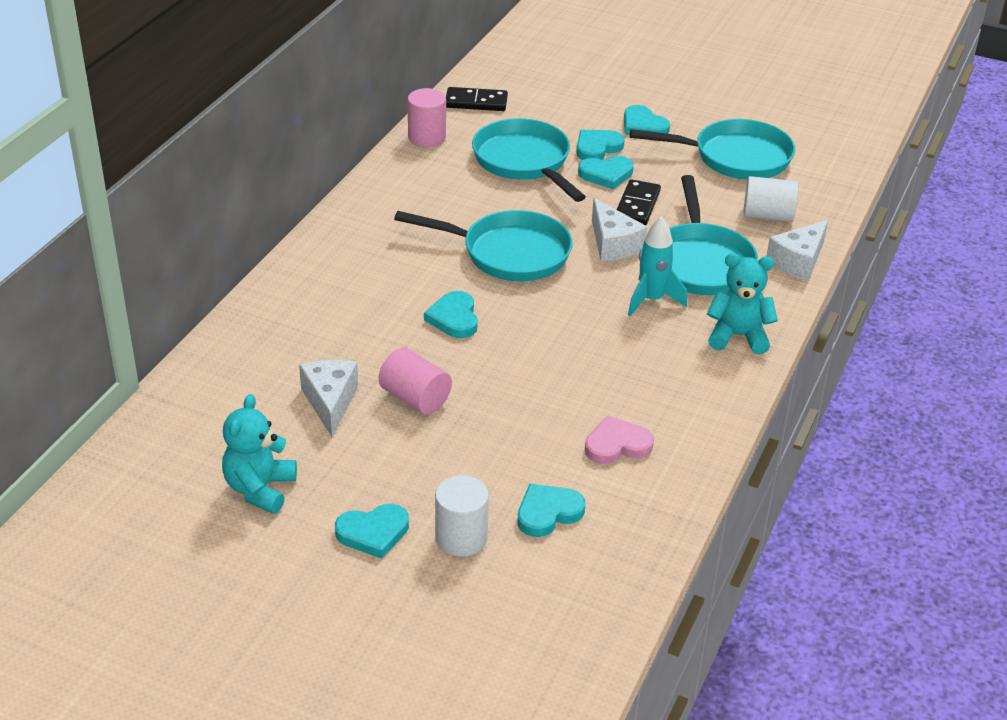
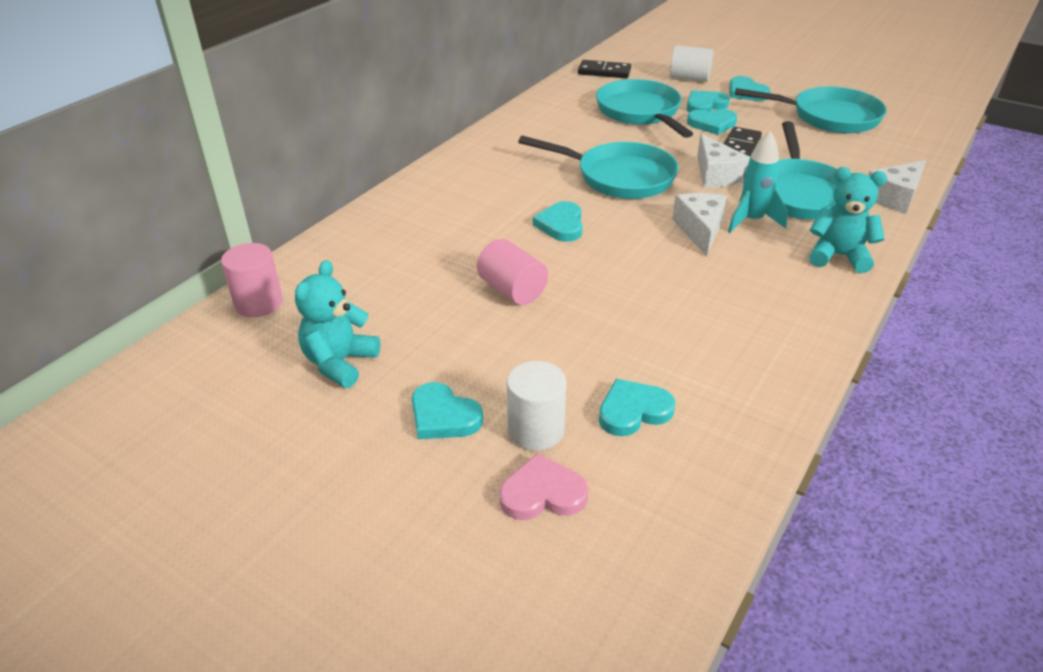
camera: 10 degrees right, 0 degrees up
(330, 402) = (430, 288): white cheese -> white cheese (700, 230)
(373, 533) = (443, 416): turquoise heart -> turquoise heart turned 45 degrees clockwise
(427, 137) = (559, 93): pink cylinder -> pink cylinder (258, 303)
(617, 445) = (712, 348): pink heart -> pink heart (542, 493)
(767, 215) = (862, 160): white cylinder -> white cylinder (689, 78)

